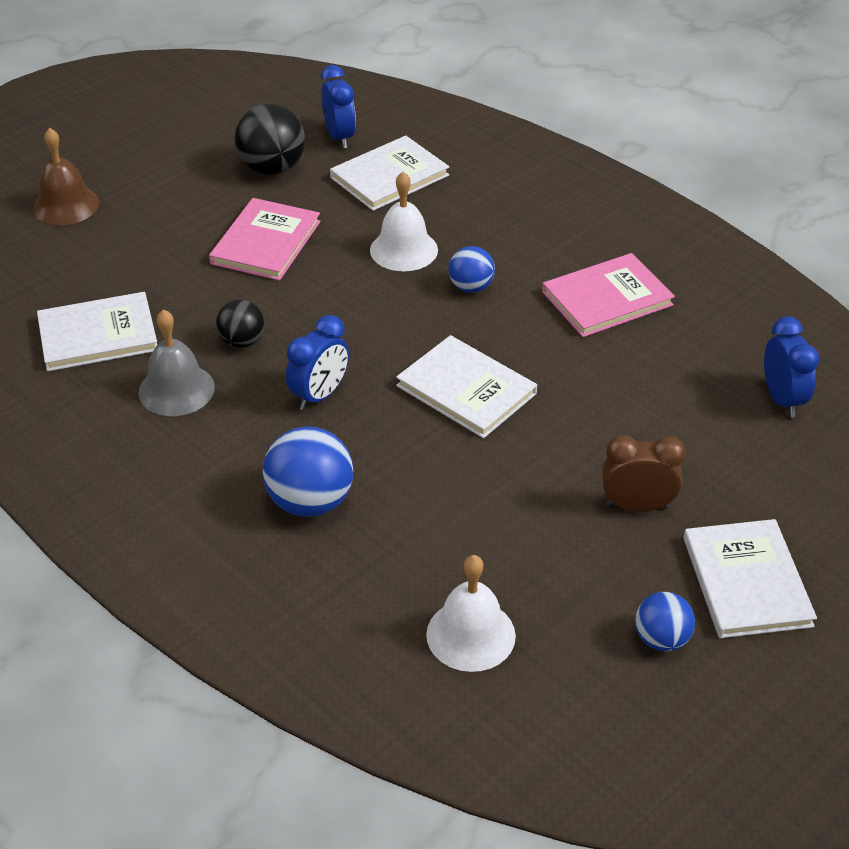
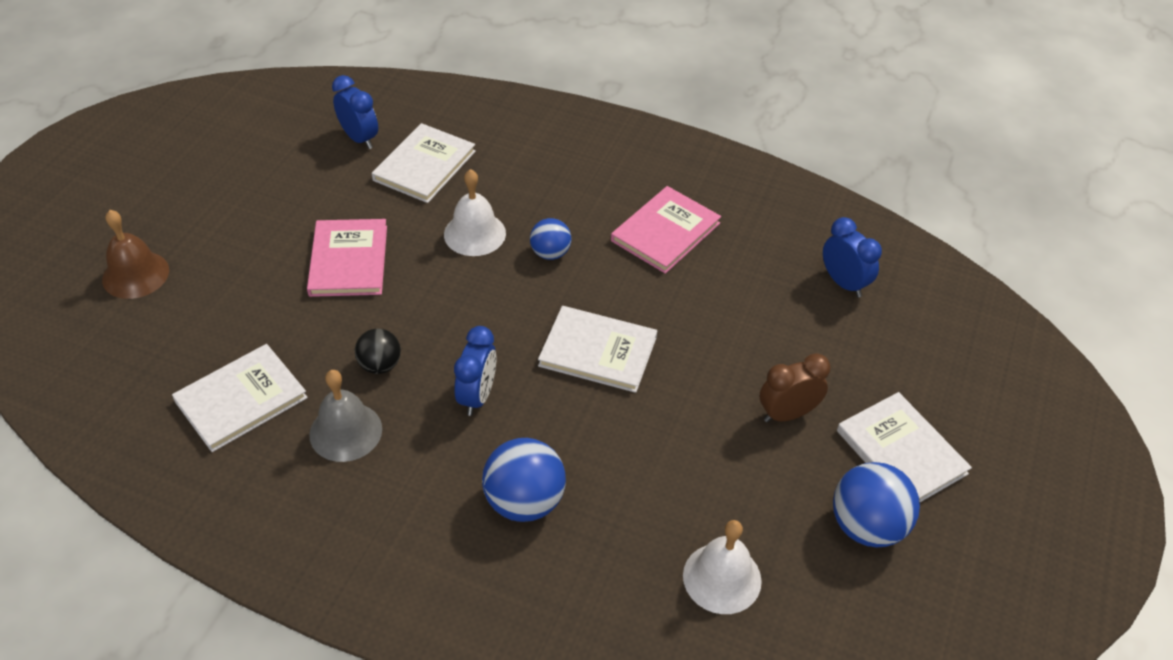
camera: 25 degrees left, 5 degrees up
(272, 168) = (314, 185): black ball -> none
(661, 639) = (867, 526): blue ball -> blue ball, size x1.66

